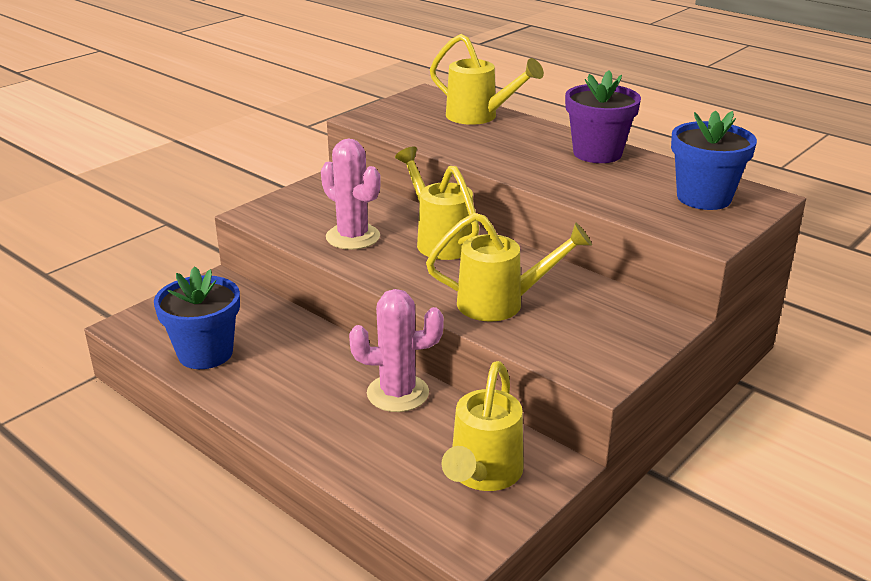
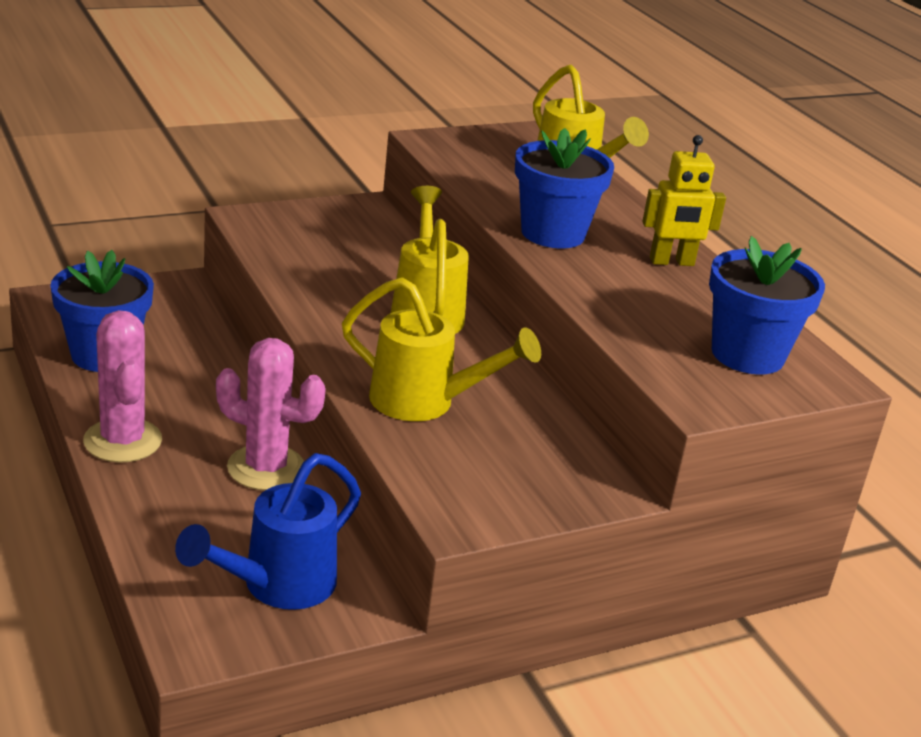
camera: 20 degrees right, 0 degrees up
(353, 237) = (331, 276): pink cactus -> pink cactus (122, 441)
(482, 475) = (276, 587): yellow watering can -> blue watering can
(507, 157) = (553, 233): none -> blue flower pot
(597, 153) = (671, 262): purple flower pot -> yellow robot

